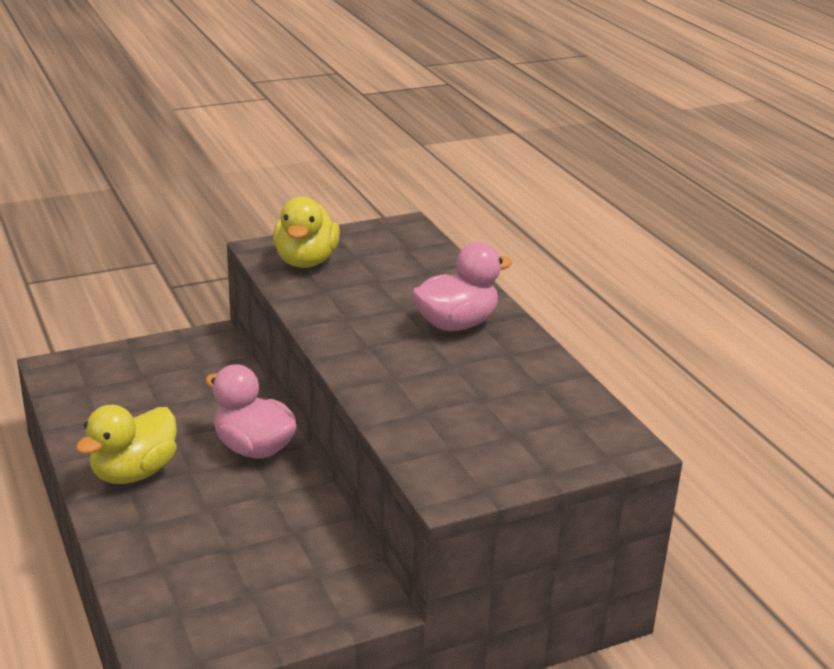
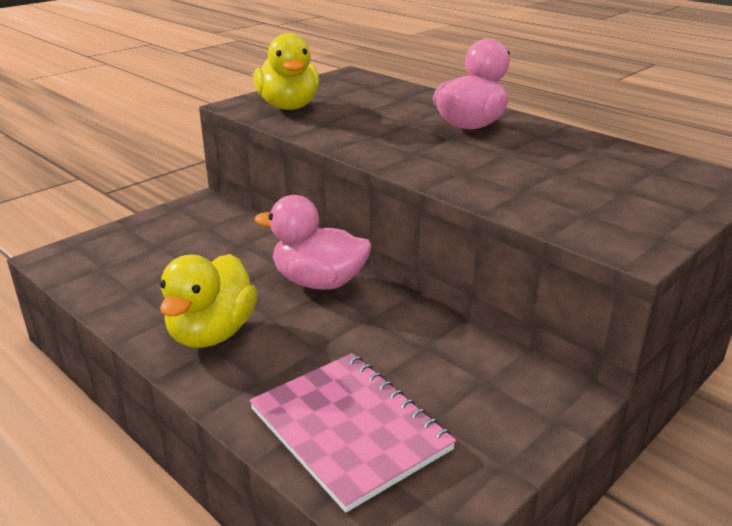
camera: 20 degrees left, 0 degrees up
(180, 580) = (349, 429): none -> pink notebook

